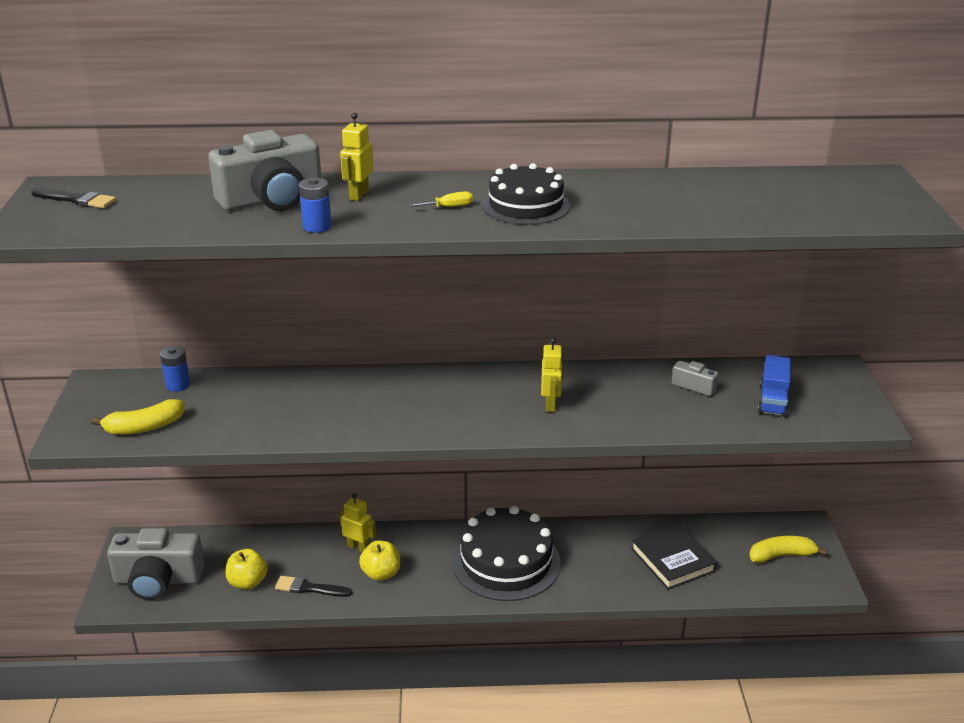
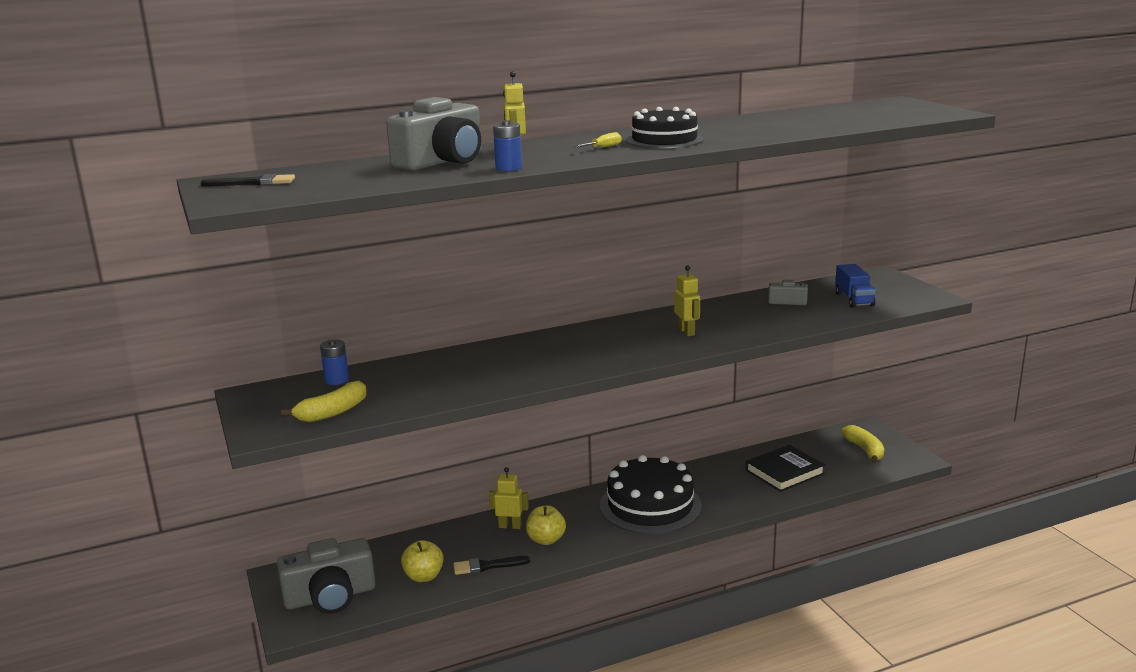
camera: 20 degrees left, 10 degrees down
(672, 560) = (784, 472): black book -> black book turned 75 degrees counterclockwise
(781, 556) = (865, 450): yellow banana -> yellow banana turned 105 degrees clockwise

